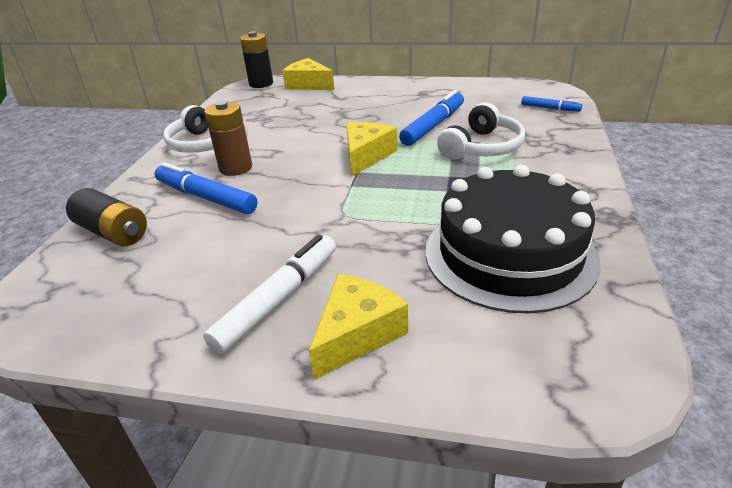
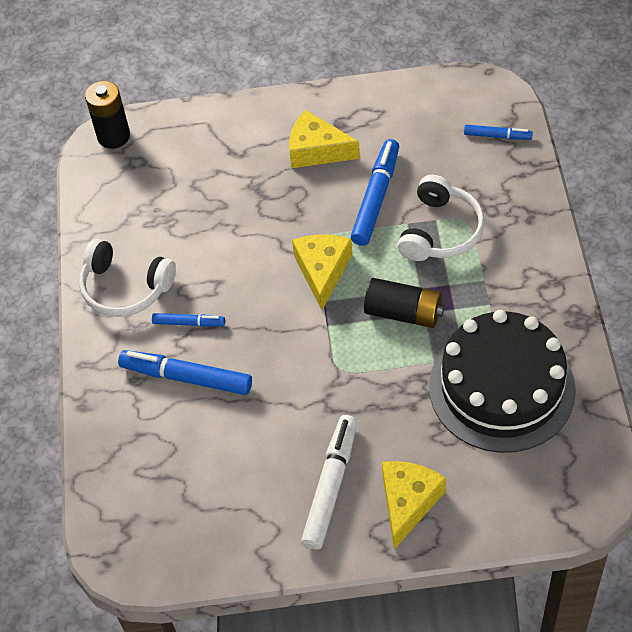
camera: 15 degrees left, 20 degrees up
(113, 232) = (126, 448): black battery -> black battery (404, 313)
(235, 168) = (189, 323): brown battery -> blue marker
(308, 85) = (181, 128): yellow cheese -> yellow cheese (317, 150)

